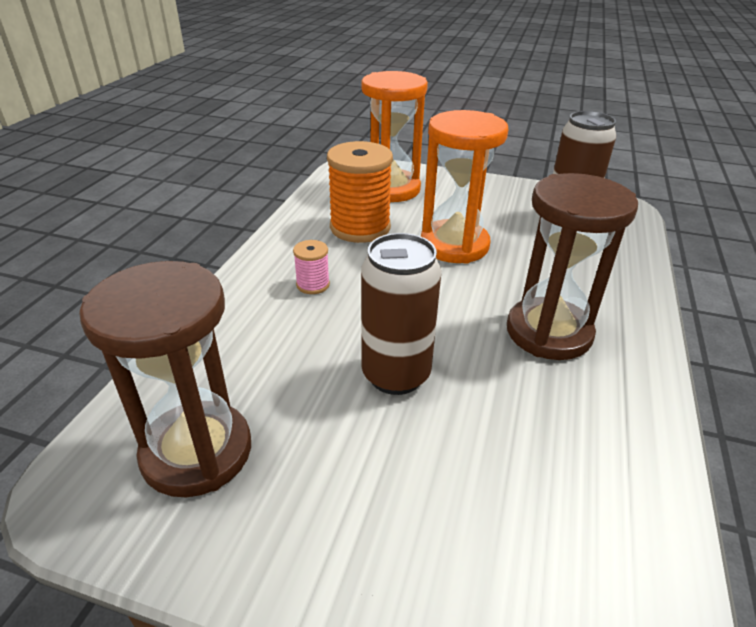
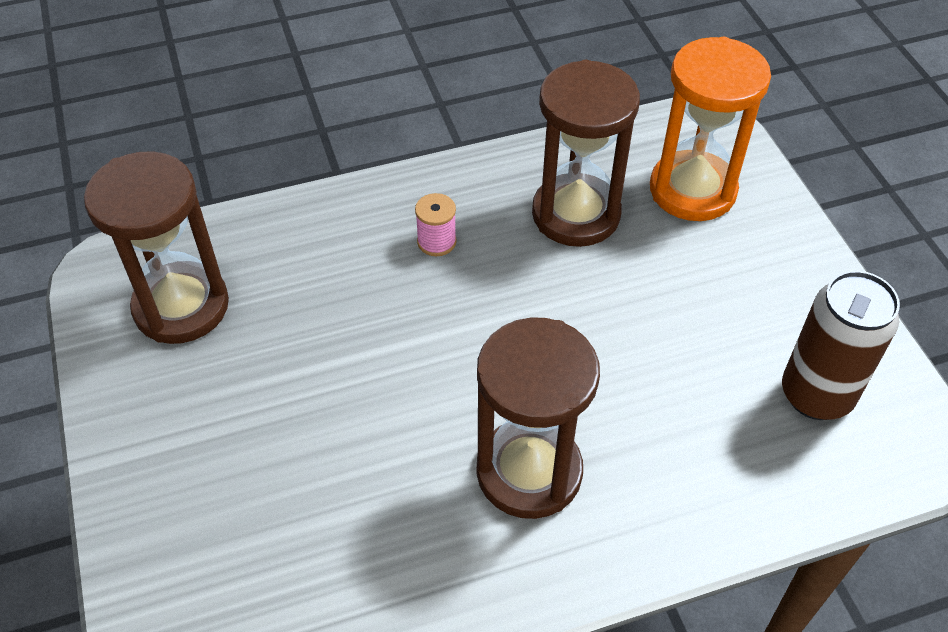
camera: 55 degrees right, 15 degrees up
(360, 227) = (576, 214): orange spool -> brown hourglass
(396, 375) = (359, 378): brown can -> none
(454, 245) = (623, 313): orange hourglass -> none

